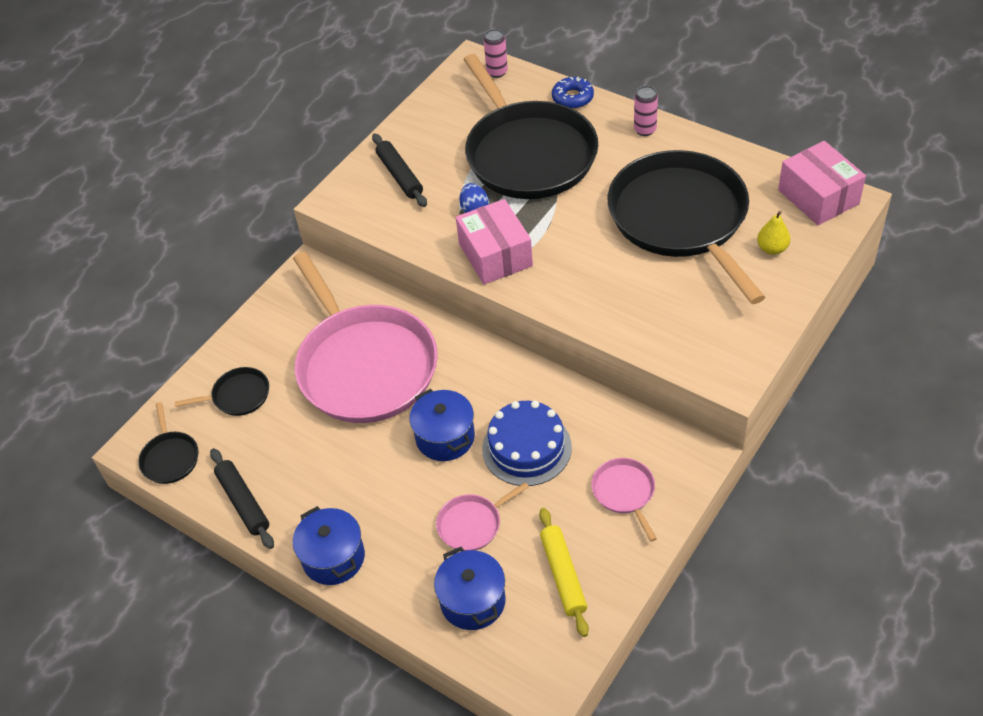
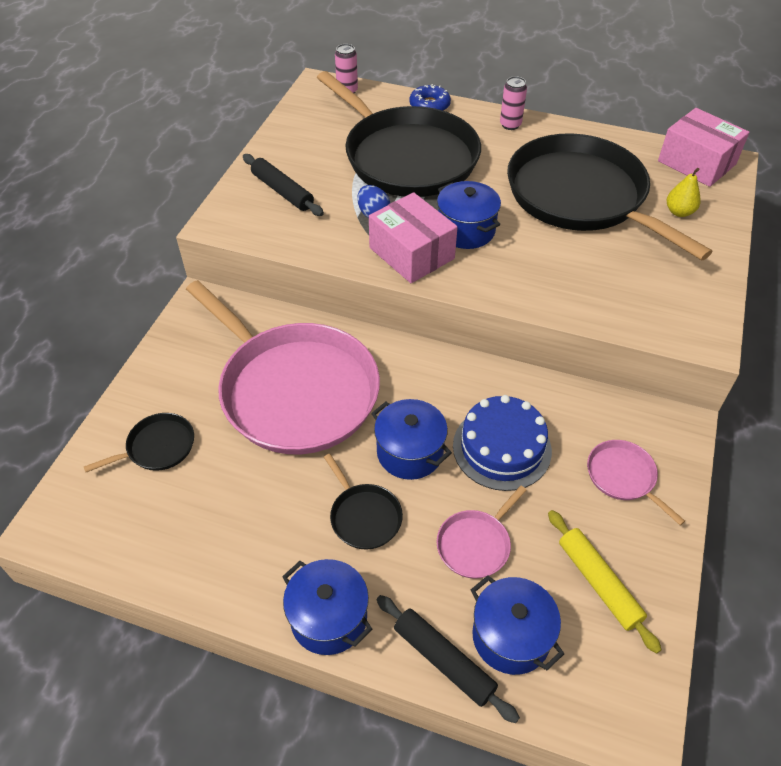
camera: 20 degrees left, 0 degrees up
(170, 458) = (91, 534): black pan -> black pan (364, 516)
(243, 502) = (197, 572): black rolling pin -> black rolling pin (443, 661)
(554, 239) = (466, 230): none -> blue pot

